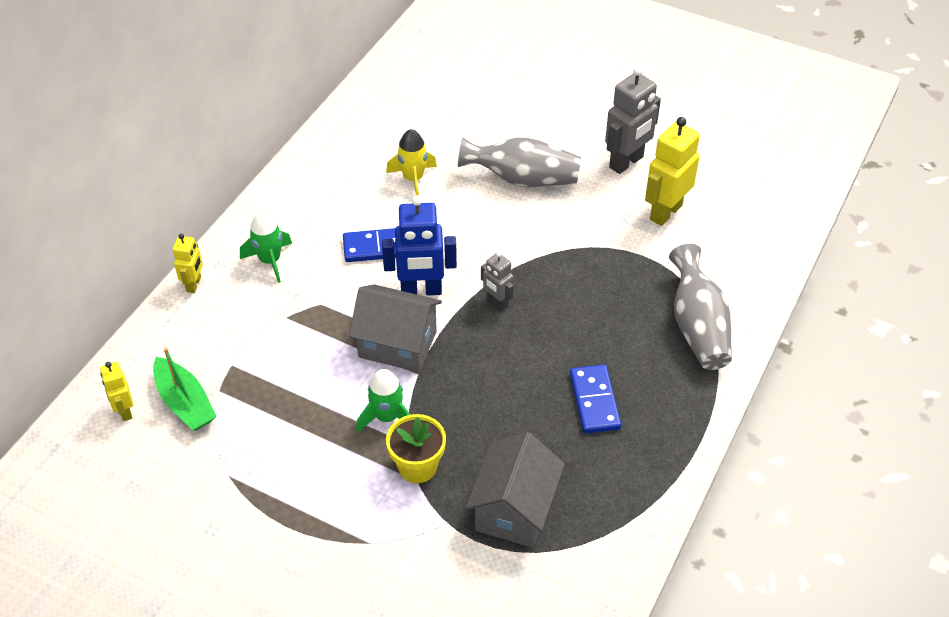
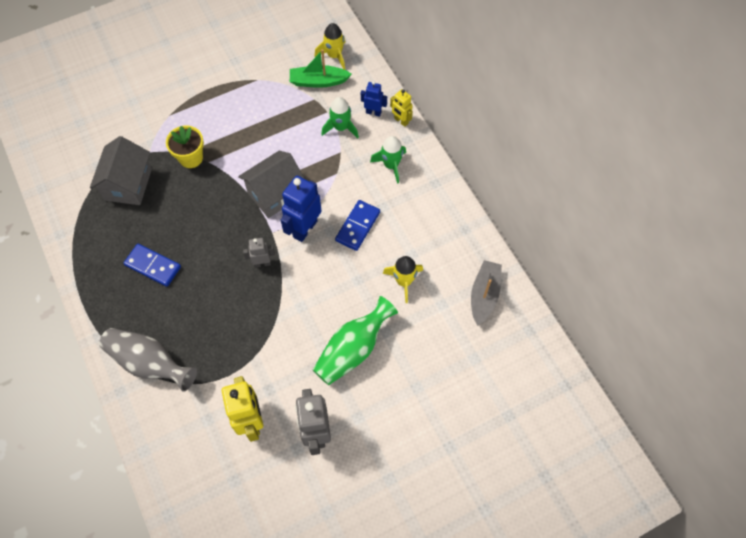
camera: 125 degrees right, 15 degrees up
(125, 411) = (334, 56): yellow robot -> yellow rocket
(199, 317) = (373, 112): none -> blue robot
(376, 117) = (484, 295): none -> grey boat
(387, 417) = (232, 162): green rocket -> green rocket (341, 127)
(514, 509) = (128, 184): grey house -> grey house turned 45 degrees clockwise
(522, 179) = (353, 349): grey vase -> green vase

